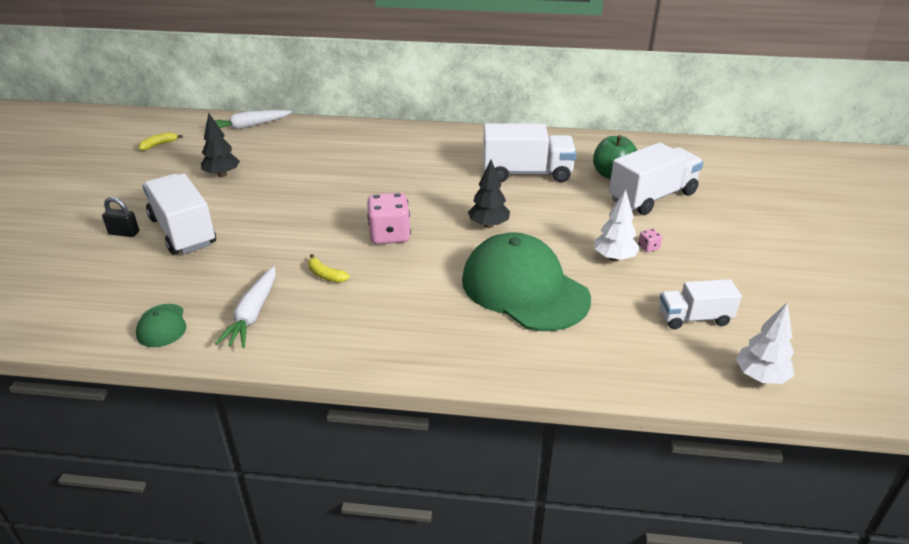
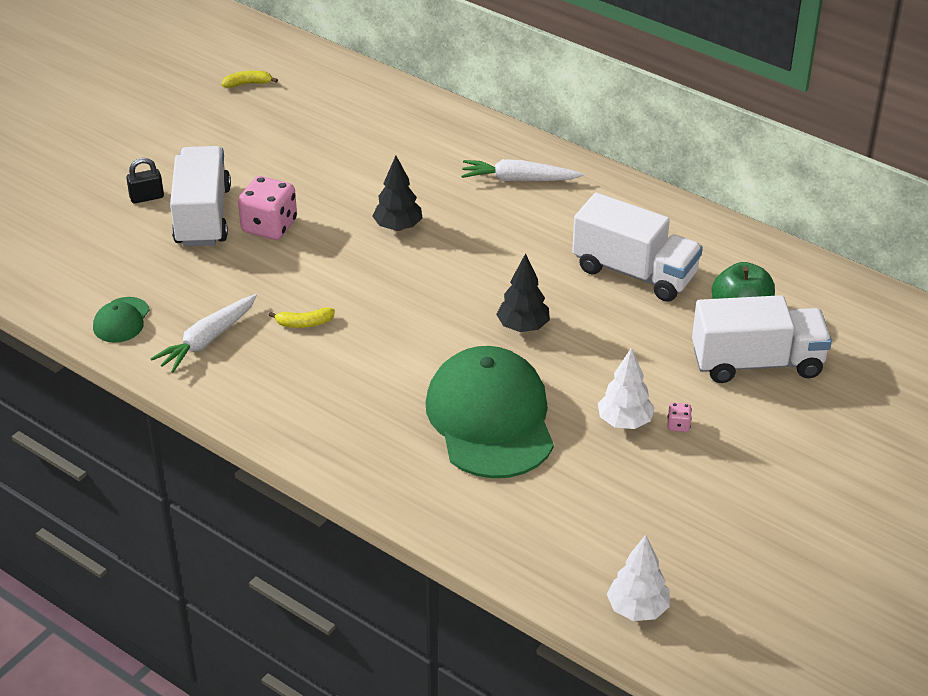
camera: 30 degrees right, 5 degrees up
(124, 233) = (147, 197): black padlock -> black padlock turned 60 degrees counterclockwise
(222, 174) = (288, 152): black tree -> black tree (398, 227)
(248, 126) = (363, 87): white carrot -> white carrot (518, 179)
(326, 275) = (304, 323): yellow banana -> yellow banana turned 75 degrees counterclockwise
(389, 235) = (405, 299): pink dice -> pink dice (269, 226)
(694, 318) = (638, 524): white truck -> none

